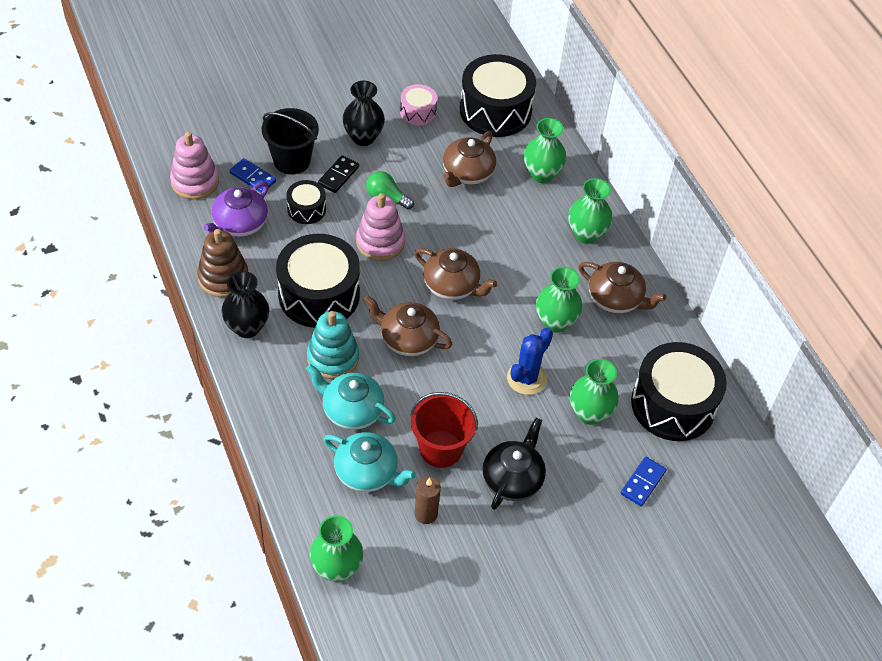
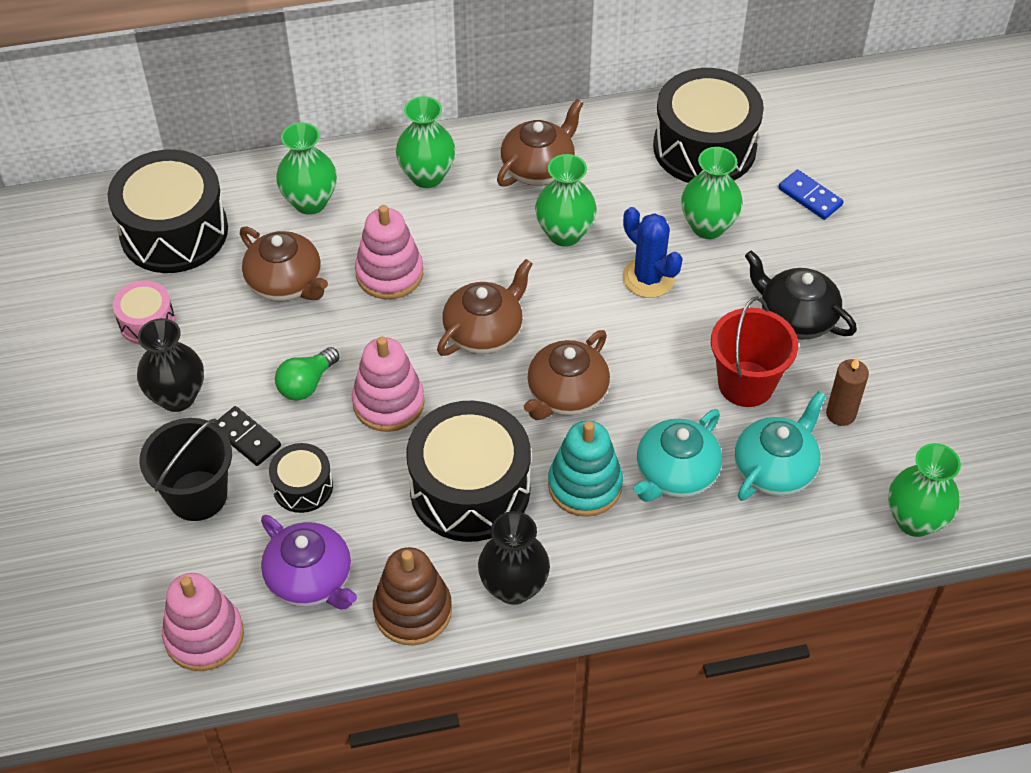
camera: 75 degrees left, 0 degrees up
(253, 177) = (217, 552): blue domino -> none
(490, 226) = (389, 273): none -> pink stacking toy

